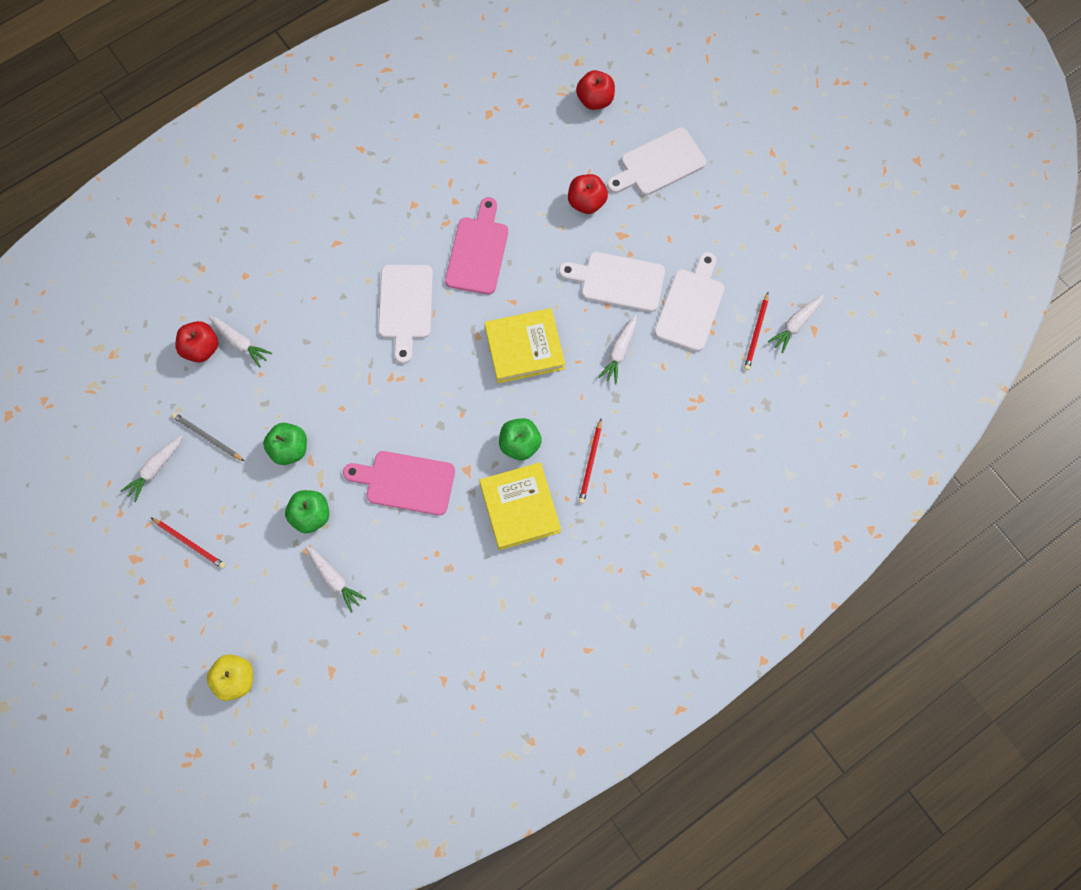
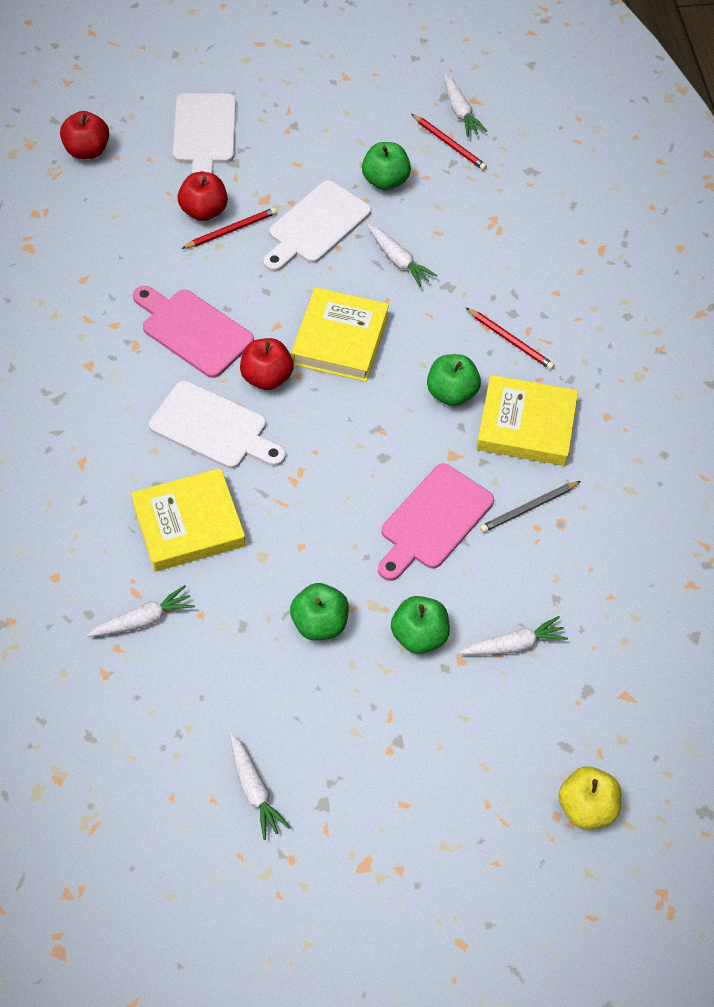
camera: 65 degrees left, 15 degrees down
(190, 543) = (380, 789): red pencil -> red pencil (231, 230)
(201, 348) = (121, 667): red apple -> red apple (266, 377)
(207, 437) = (248, 710): grey pencil -> grey pencil (528, 508)
(323, 331) = (189, 524): none -> yellow book
(690, 306) = (385, 181): white cutting board -> green apple

